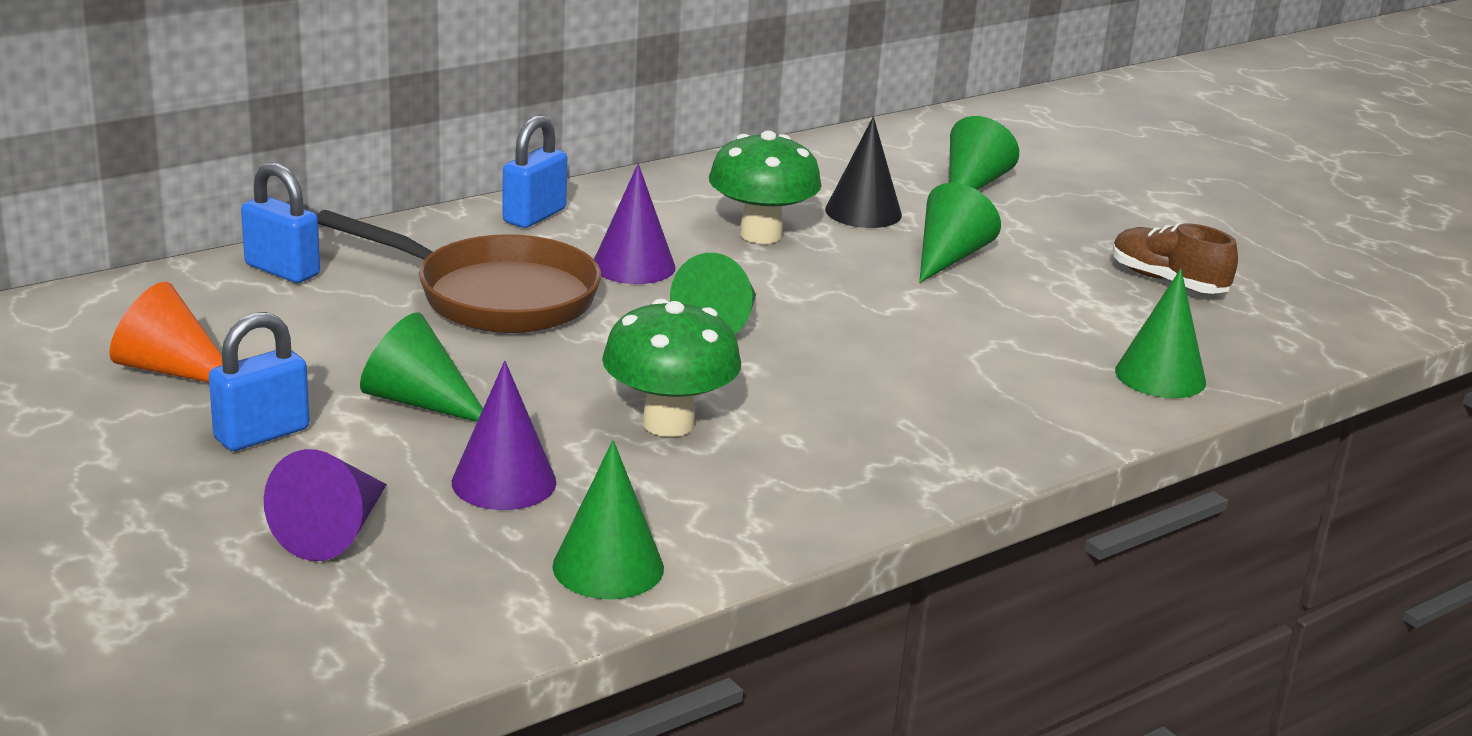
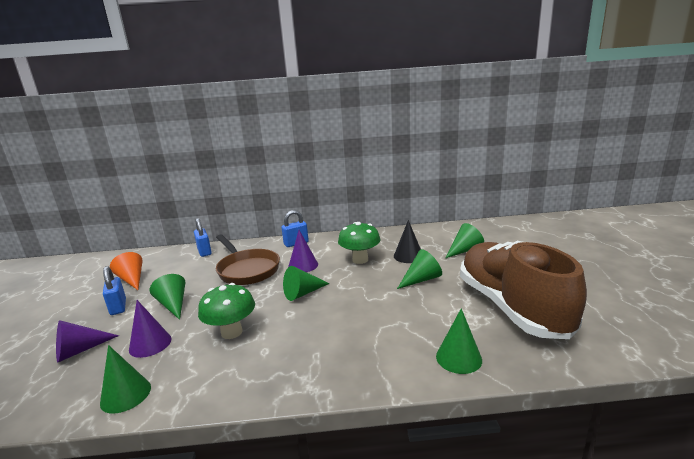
camera: 35 degrees right, 5 degrees down
(262, 434) = (118, 307): blue padlock -> blue padlock turned 75 degrees clockwise
(1167, 281) = (511, 307): brown shoe -> brown shoe, size x2.45

